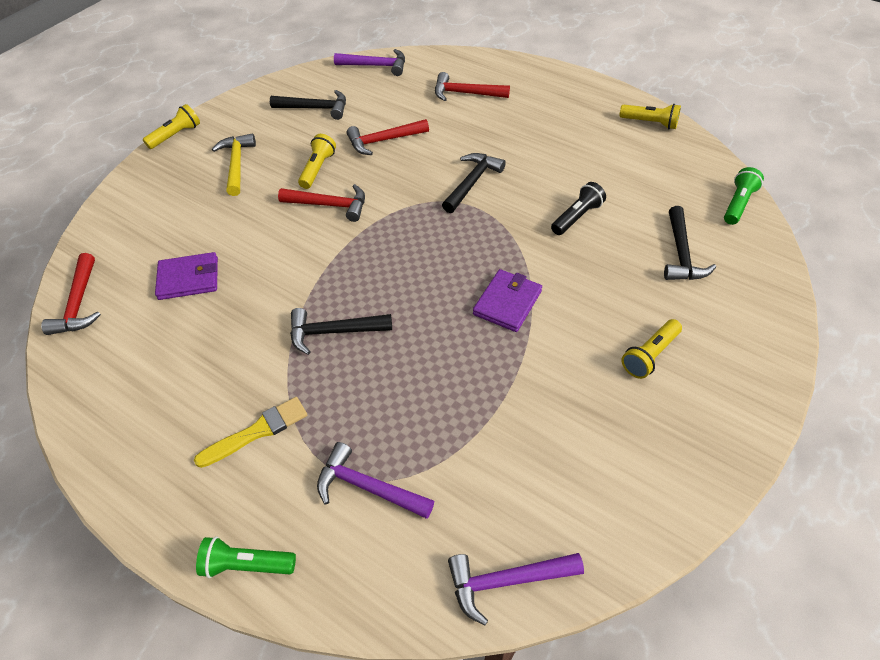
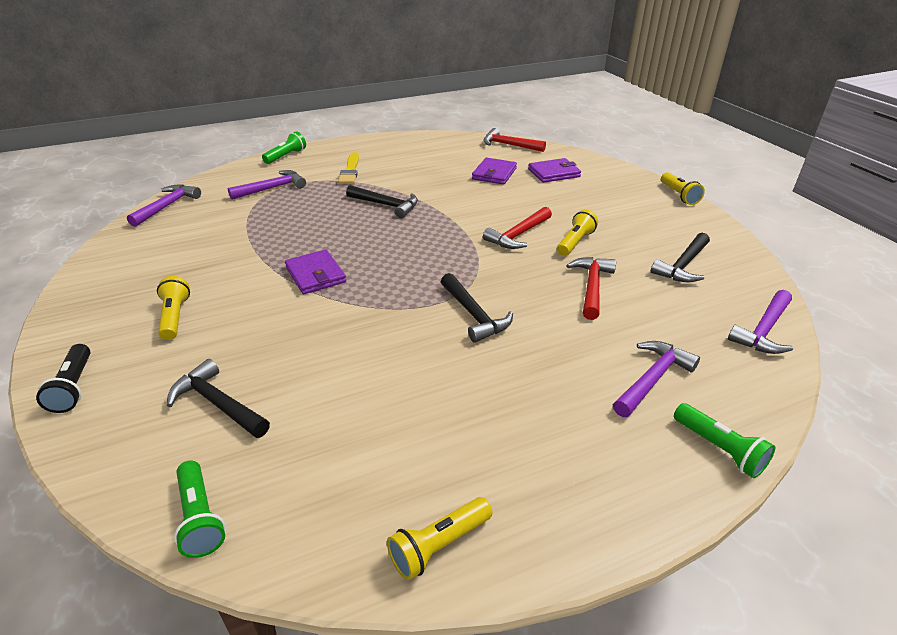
camera: 120 degrees right, 15 degrees down
(161, 231) = (554, 173): none -> purple wallet
(236, 164) = (613, 210): yellow hammer -> none
(317, 169) = (575, 242): yellow flashlight -> yellow flashlight turned 105 degrees counterclockwise
(334, 332) = (386, 205): black hammer -> black hammer turned 90 degrees clockwise
(466, 93) = (652, 379): red hammer -> purple hammer
(499, 64) = (719, 449): none -> green flashlight
(577, 217) = (352, 359): black flashlight -> black flashlight (74, 387)

